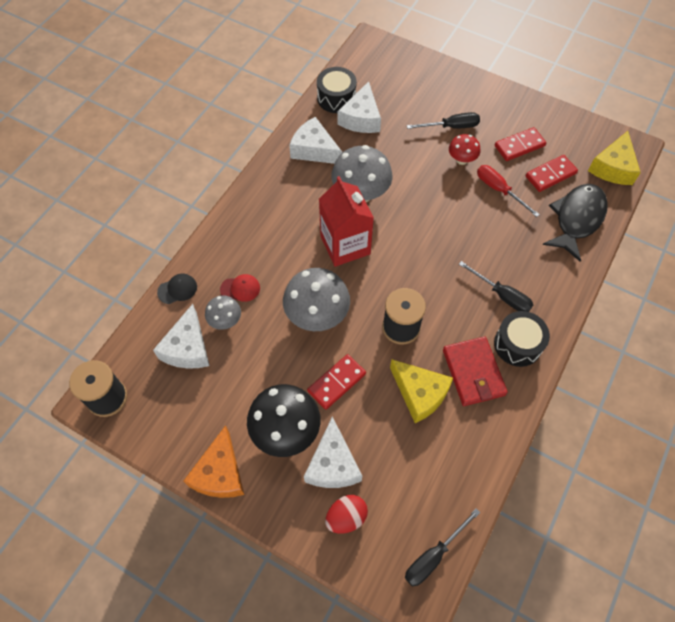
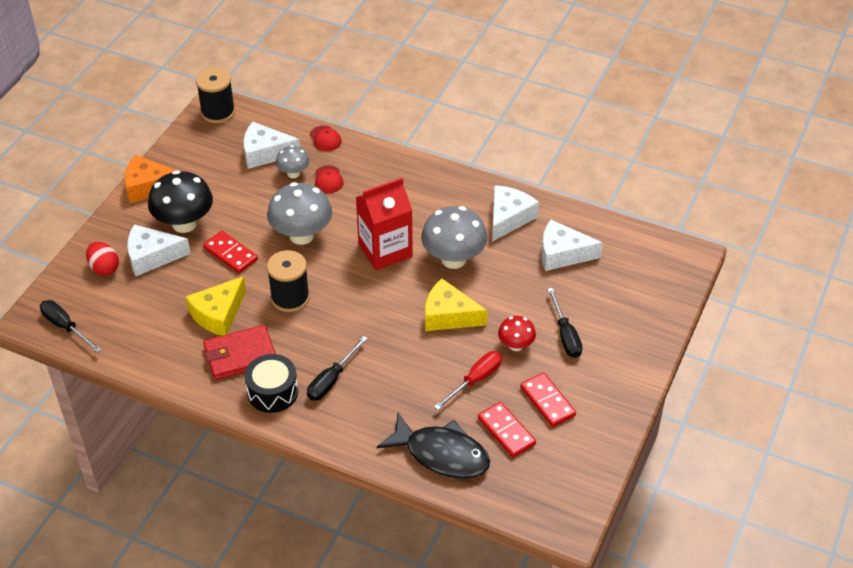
camera: 85 degrees right, 15 degrees down
(177, 289) = (325, 139): black cap -> red cap
(336, 98) = (589, 231): black drum -> none
(613, 167) = (528, 498): yellow cheese -> yellow cheese (448, 315)

